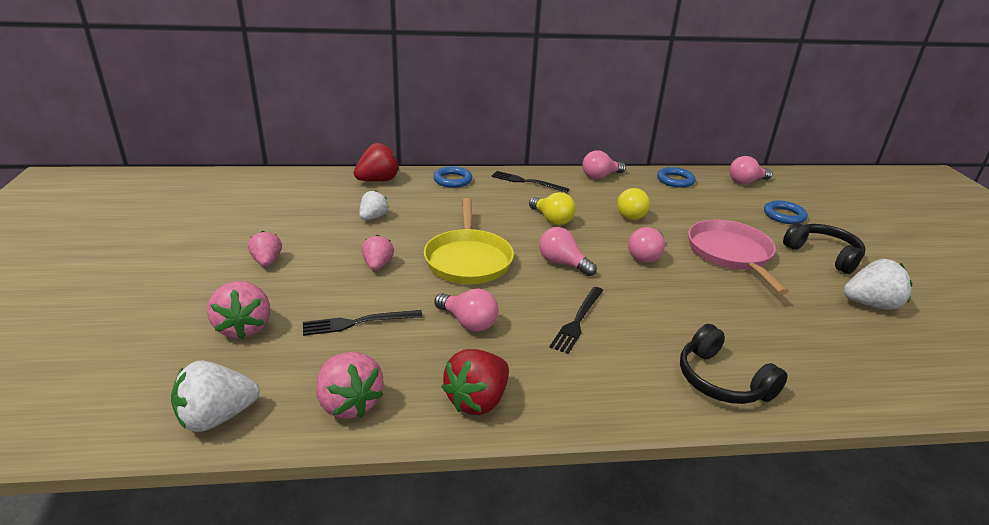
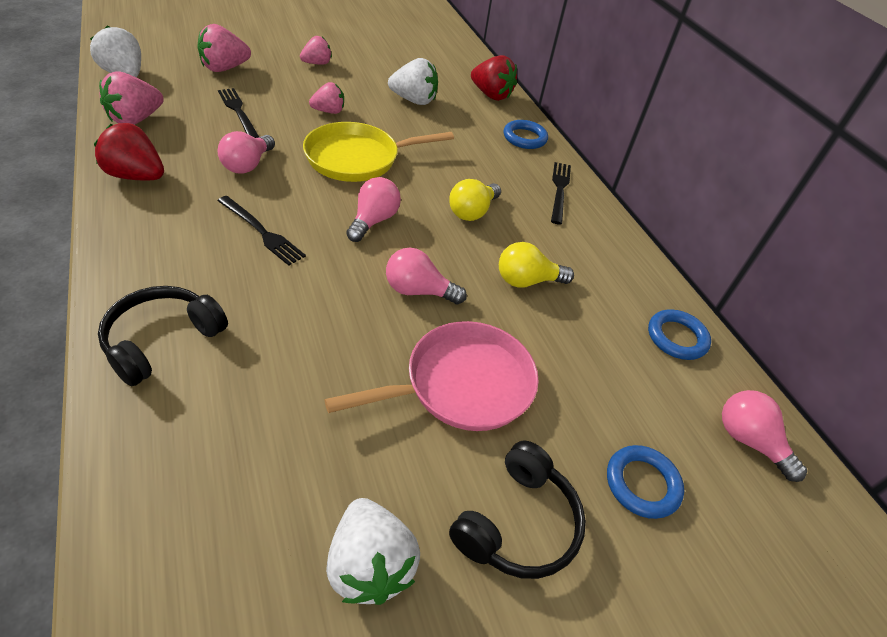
camera: 70 degrees right, 15 degrees up
(373, 217) = (414, 100): white strawberry -> white strawberry, size x1.53
(577, 321) = (261, 232): black fork -> black fork turned 150 degrees counterclockwise
(600, 176) = (625, 254): pink light bulb -> none

